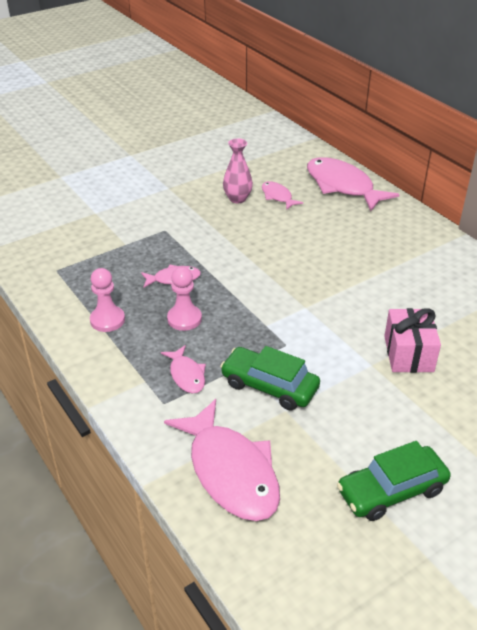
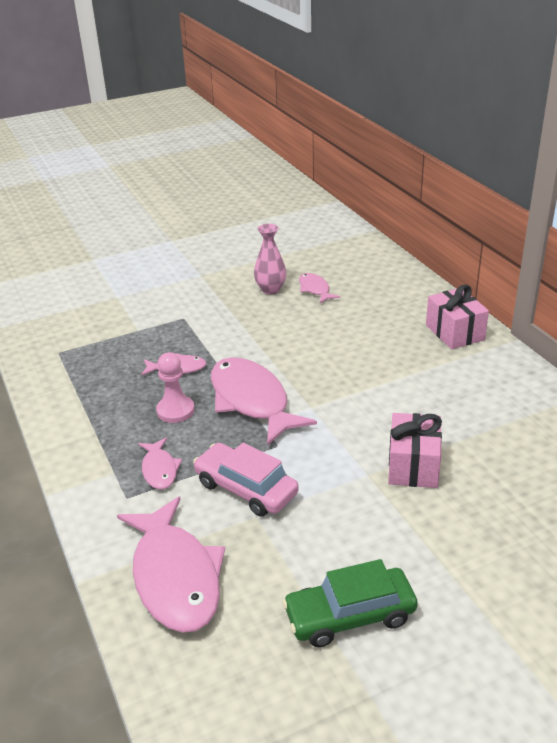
camera: 10 degrees right, 5 degrees down
(107, 320) = (94, 406): pink pawn -> none
(269, 386) = (246, 488): green car -> pink car
(342, 186) = (390, 282): pink fish -> pink fish (251, 401)
(411, 230) = (454, 332): none -> pink gift

